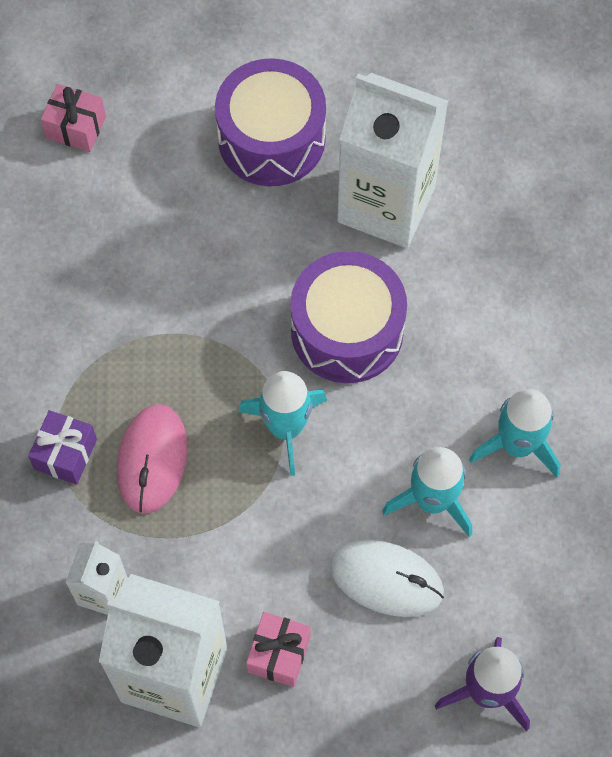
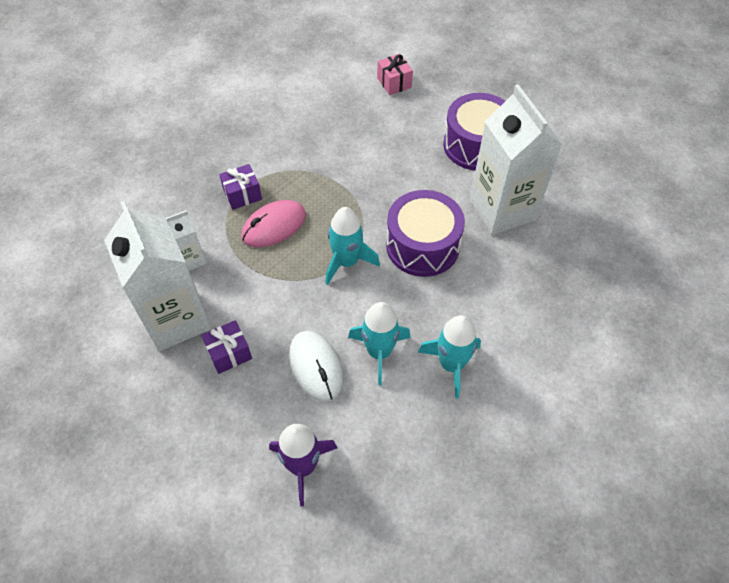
camera: 45 degrees right, 10 degrees down
(279, 654) = (229, 353): pink gift -> purple gift

